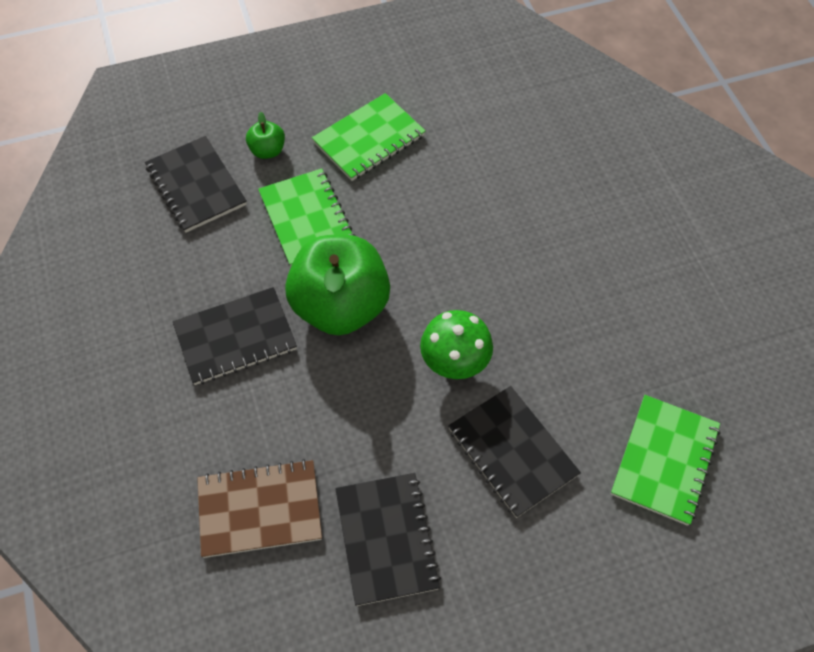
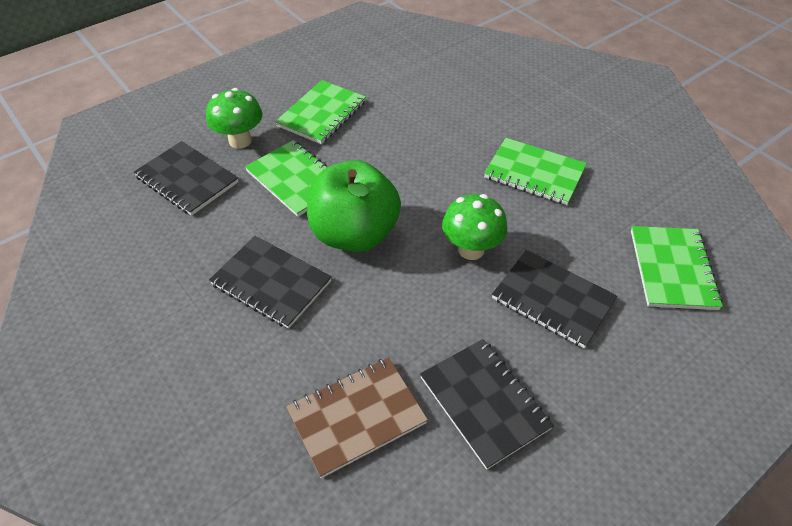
camera: 20 degrees left, 10 degrees down
(235, 337) = (271, 283): black notebook -> black notebook turned 75 degrees clockwise
(267, 151) = (240, 141): green apple -> green mushroom
(572, 290) = (534, 173): none -> green notebook

